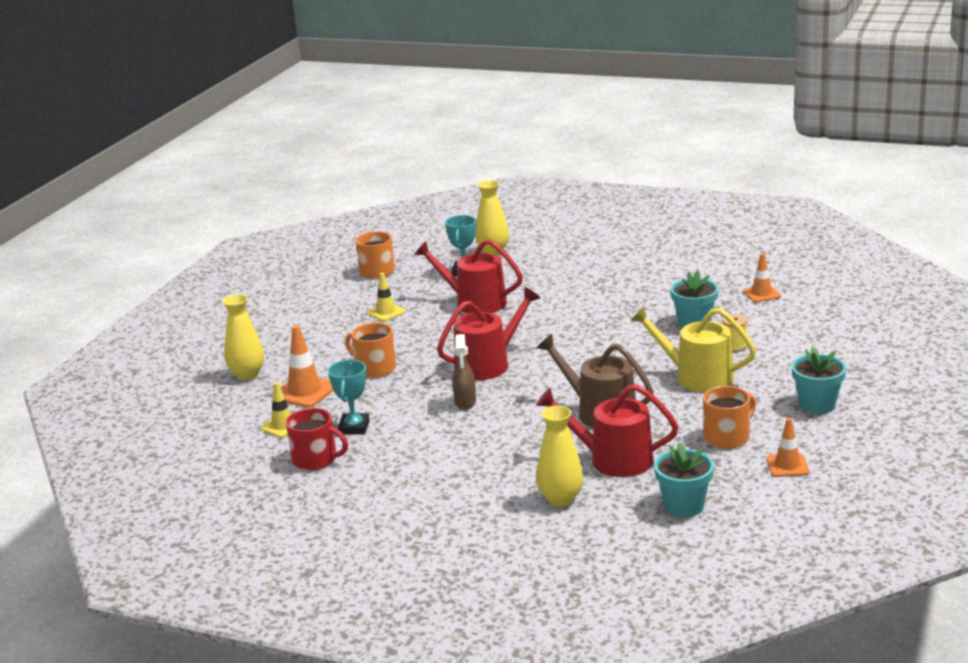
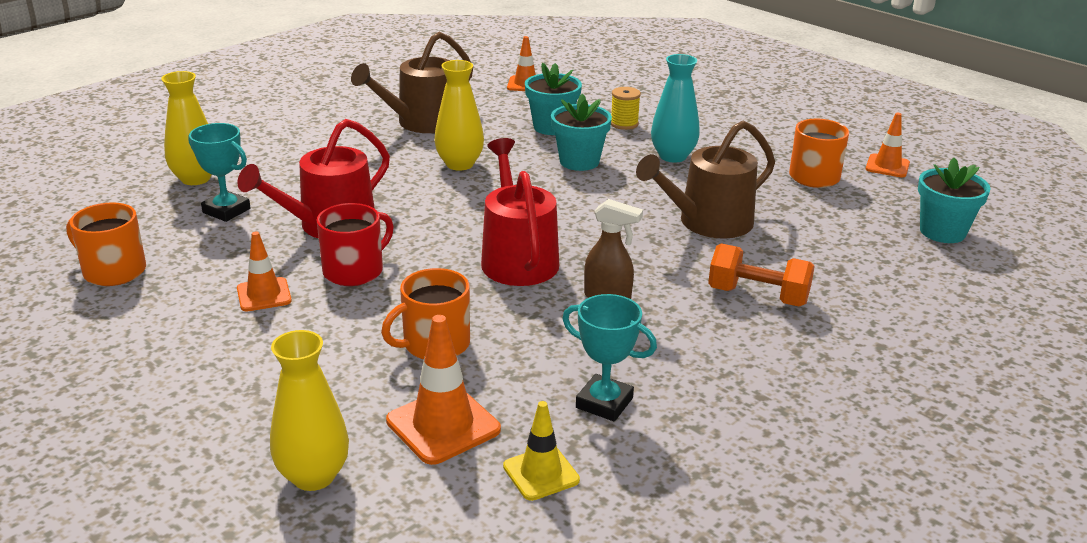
camera: 70 degrees left, 5 degrees up
(316, 459) = (677, 461): red mug -> red mug (354, 271)
(386, 312) = (264, 295): yellow traffic cone -> orange traffic cone
(512, 449) = (758, 296): none -> orange dumbbell
(560, 499) = (895, 294): yellow vase -> yellow vase (459, 164)
(613, 459) = (822, 243): red watering can -> none
(646, 282) = (422, 123): none -> brown watering can
(697, 377) = (673, 156): yellow watering can -> turquoise vase
(817, 405) = (778, 124): turquoise flower pot -> turquoise flower pot (579, 161)

